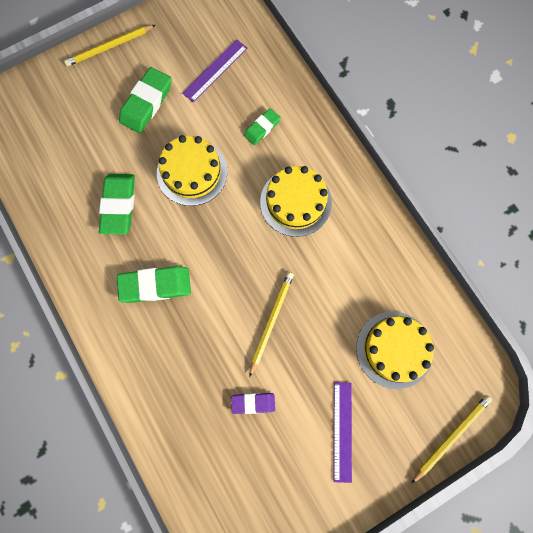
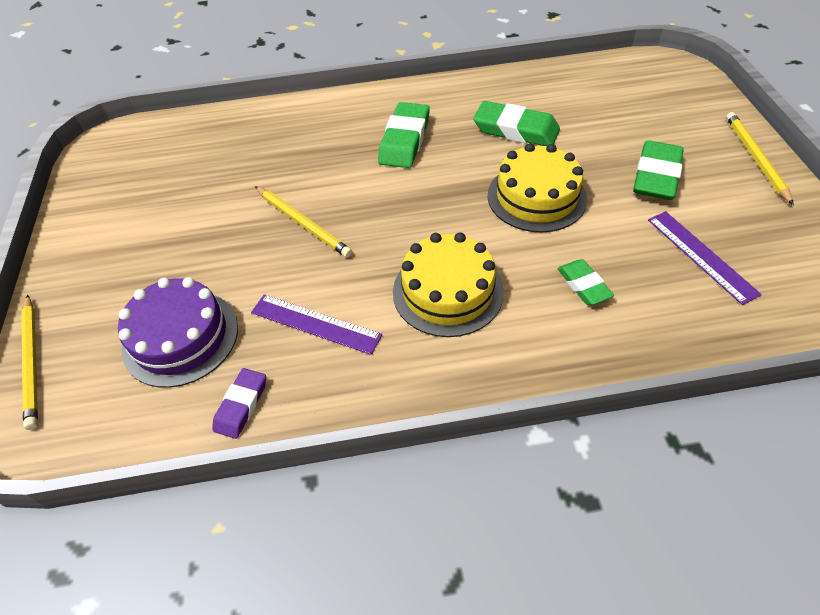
camera: 115 degrees right, 25 degrees down
(146, 103) = (656, 176): green eraser -> green eraser turned 60 degrees clockwise
(253, 403) = (227, 186): purple eraser -> purple eraser (241, 405)
(342, 431) = (137, 252): purple ruler -> purple ruler (315, 323)
(394, 349) = (180, 337): yellow cake -> purple cake

